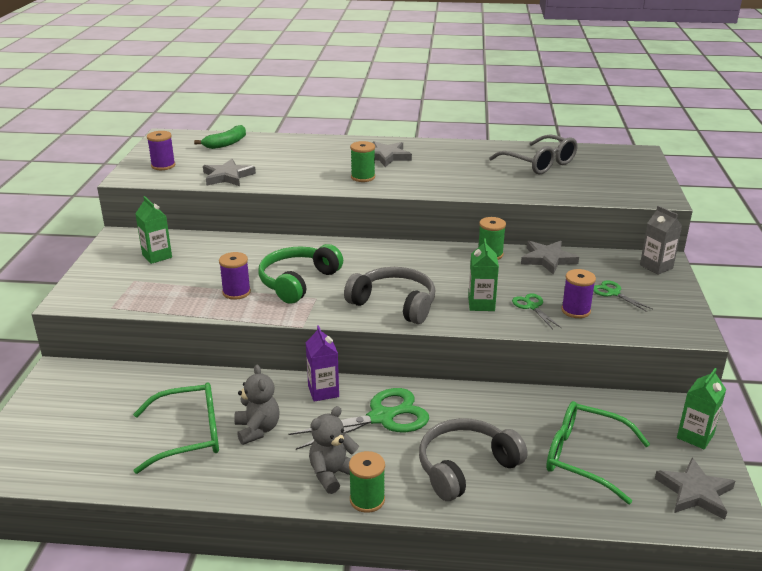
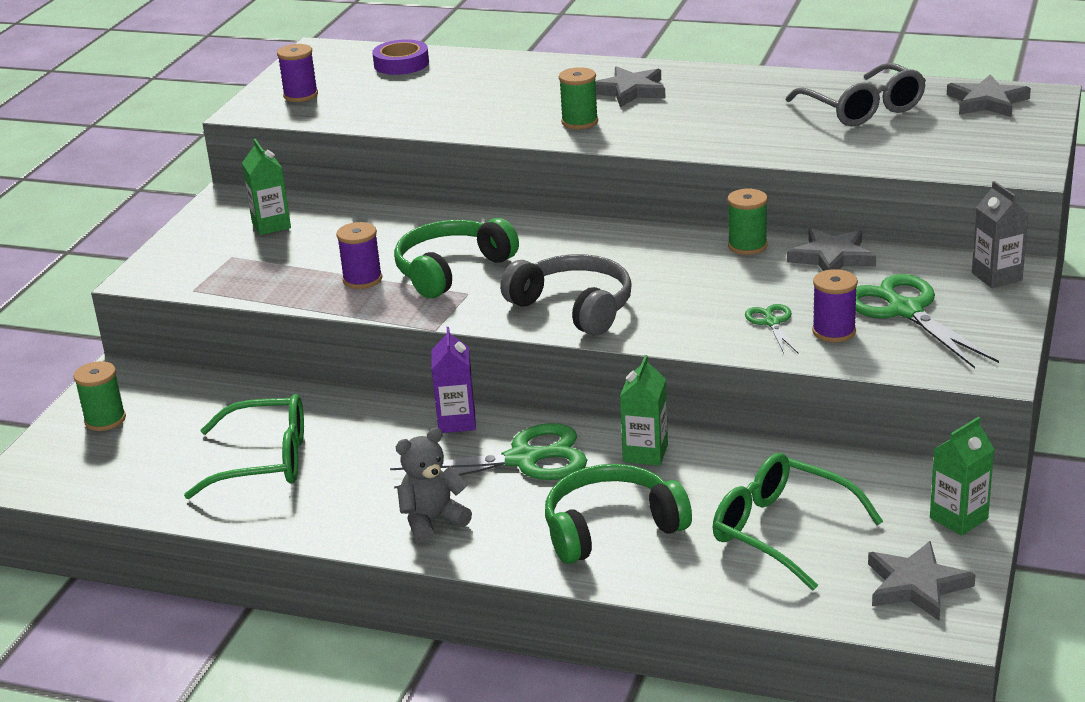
camera: 15 degrees right, 0 degrees up
(226, 143) = (401, 64): green banana -> purple tape
(227, 176) = (385, 114): grey star -> grey star (987, 102)
(257, 430) = (353, 461): grey teddy bear -> none
(367, 500) = (465, 554): green spool -> green spool (105, 420)
(465, 467) = (611, 528): grey headphones -> green headphones
(481, 304) = (698, 315): green carton -> green carton (645, 453)
(613, 293) = (905, 311): green scissors -> green scissors, size x1.96

